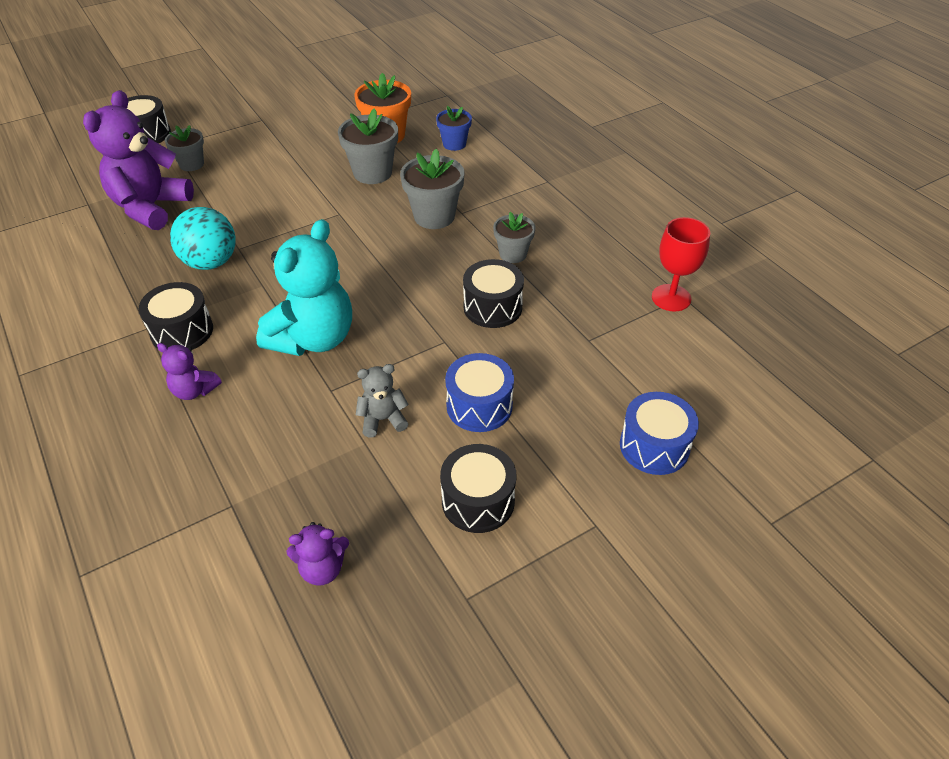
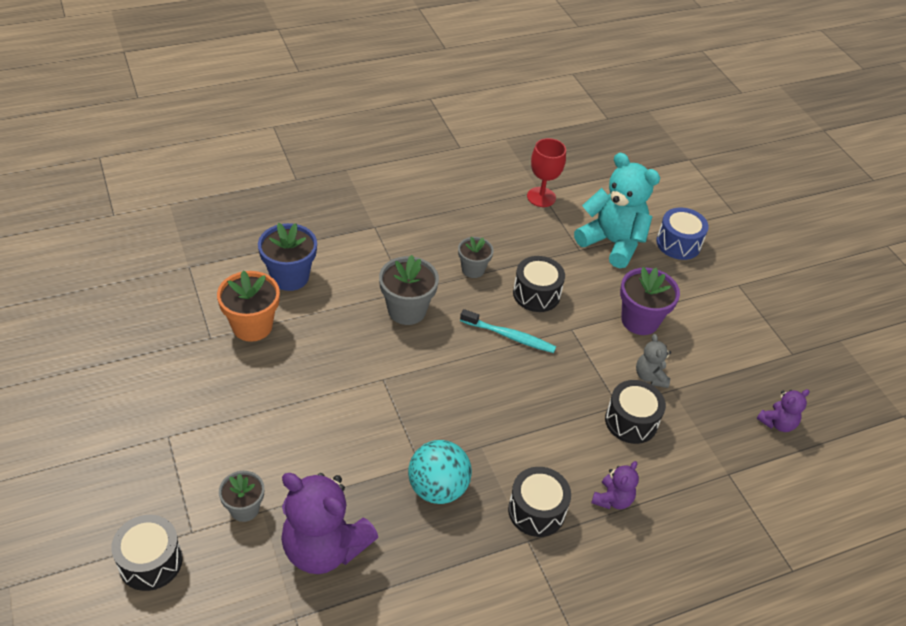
camera: 85 degrees left, 0 degrees up
(313, 338) = (558, 412): turquoise teddy bear -> turquoise teddy bear (612, 243)
(322, 568) = (777, 423): purple teddy bear -> purple teddy bear turned 60 degrees clockwise
(372, 173) = (320, 345): grey flower pot -> none
(418, 291) = (509, 336): none -> turquoise toothbrush
(454, 144) = (290, 277): blue flower pot -> blue flower pot, size x1.58
(478, 501) = (722, 336): black drum -> black drum (631, 421)
(479, 406) = (640, 320): blue drum -> purple flower pot

